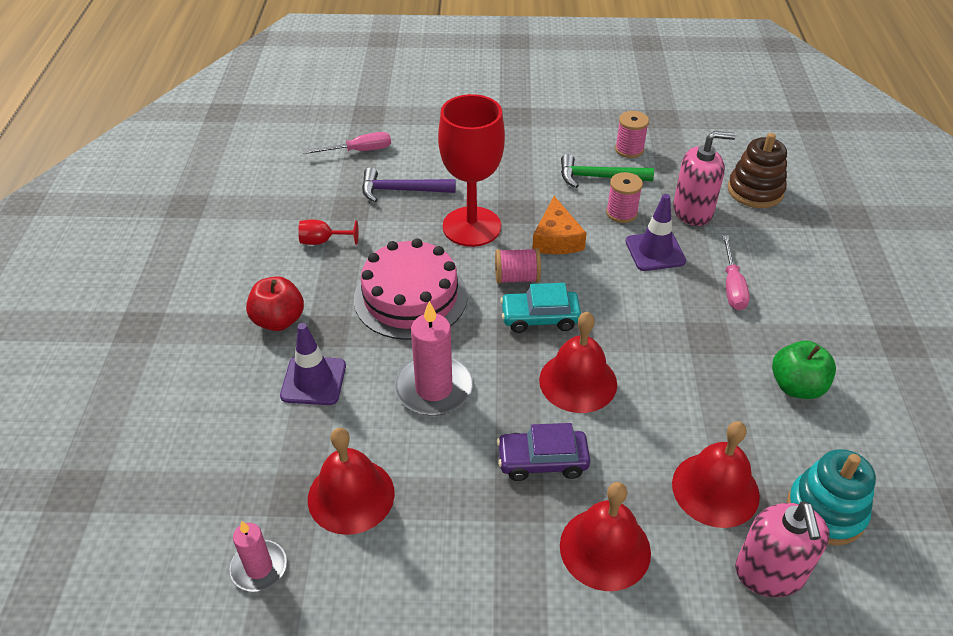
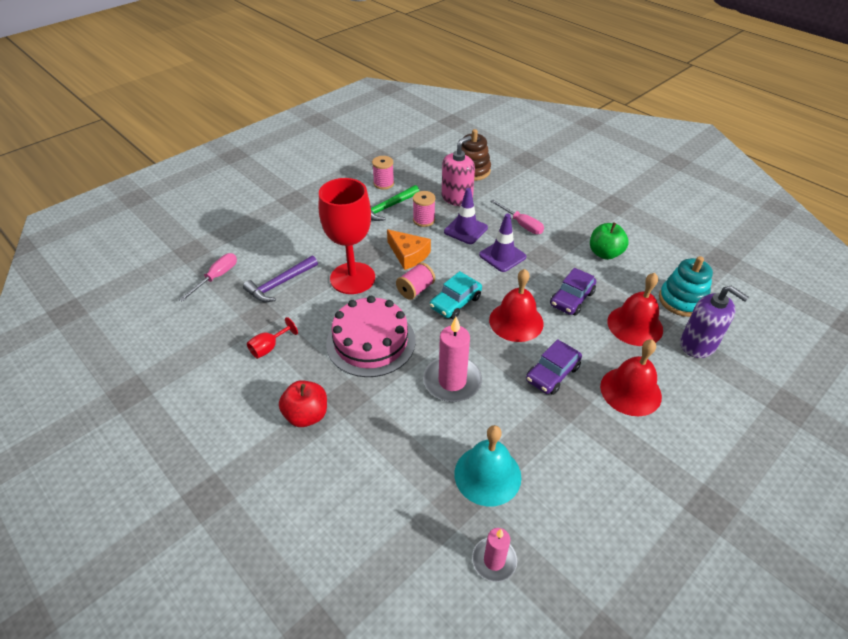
camera: 45 degrees left, 0 degrees up
(313, 381) = (379, 432): purple traffic cone -> purple traffic cone (502, 256)
(351, 495) = (487, 475): red bell -> turquoise bell
(676, 405) = (571, 299): none -> purple car
(769, 573) = (698, 344): pink soap dispenser -> purple soap dispenser

